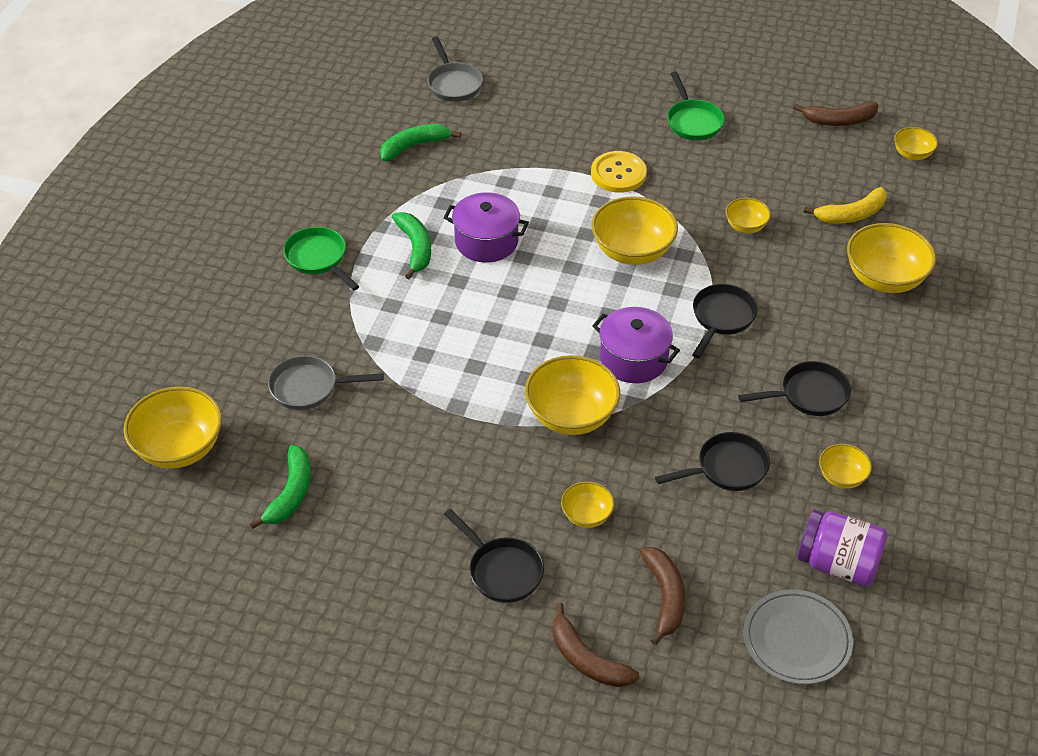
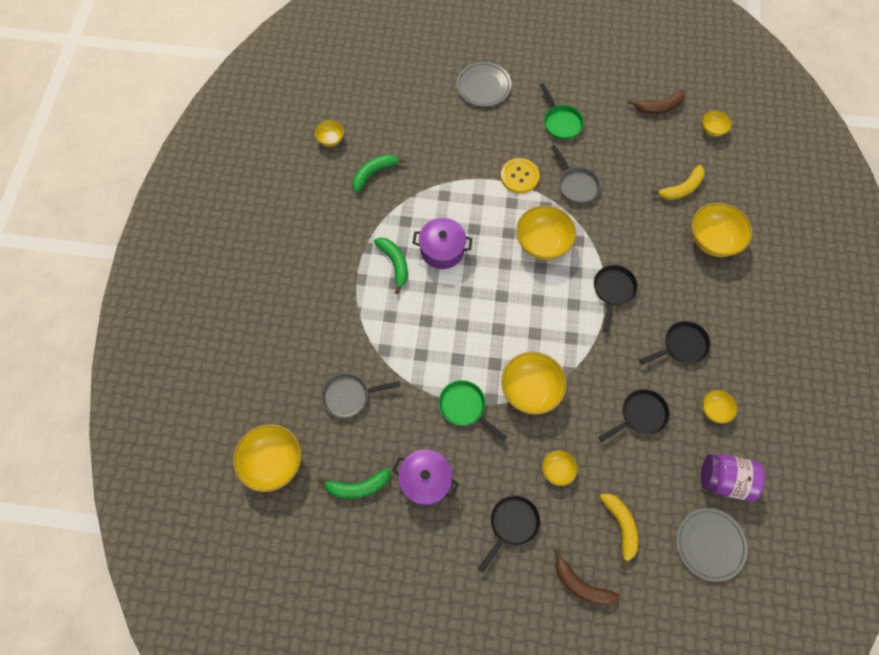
camera: 10 degrees left, 20 degrees up
(291, 493) = (358, 487): green banana -> green banana turned 75 degrees clockwise
(318, 258) = (330, 283): green pan -> green pan (465, 407)
(454, 84) = (389, 112): grey pan -> grey pan (576, 185)
(502, 571) = (512, 524): black pan -> black pan turned 90 degrees counterclockwise
(593, 70) = (483, 86): none -> grey plate
(633, 359) = (562, 335): purple pot -> purple pot (426, 480)
(665, 597) = (621, 526): brown banana -> yellow banana
(746, 226) = (614, 209): yellow bowl -> yellow bowl (331, 139)

